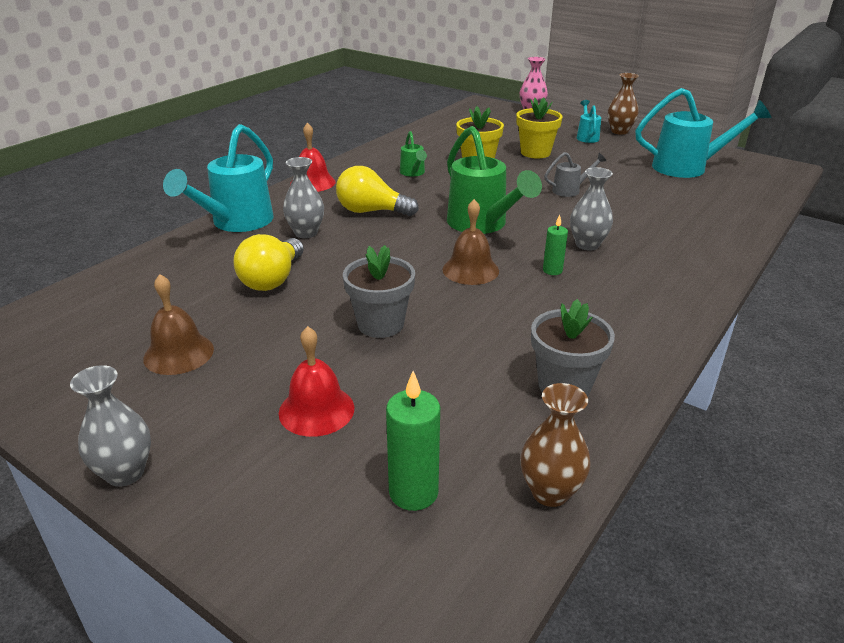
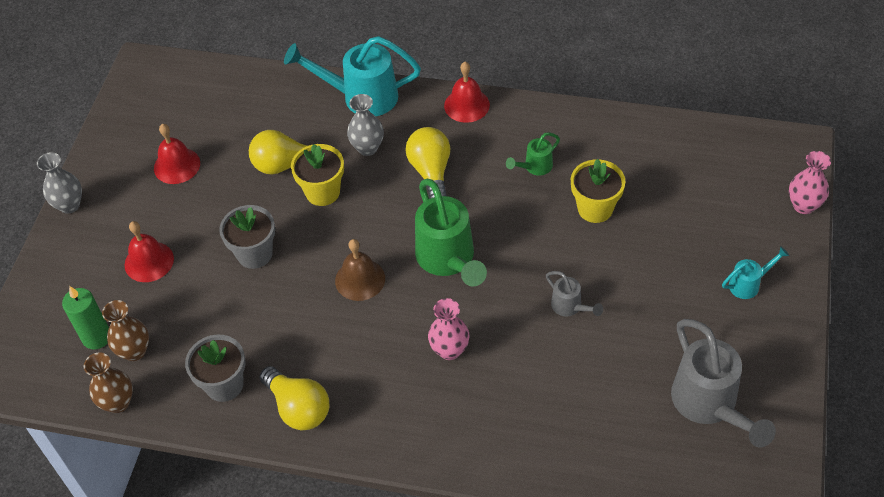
camera: 70 degrees right, 20 degrees up
(178, 353) = (177, 165): brown bell -> red bell
(482, 224) = (448, 260): green watering can -> green watering can turned 60 degrees counterclockwise
(535, 153) = (659, 249): yellow flower pot -> yellow flower pot (322, 192)
(552, 270) = (386, 336): green candle -> none
(587, 245) = (449, 350): grey vase -> pink vase
(619, 131) = (794, 313): brown vase -> brown vase (134, 351)
(622, 339) = (298, 408): none -> yellow light bulb
(688, 167) = (709, 405): turquoise watering can -> grey watering can

